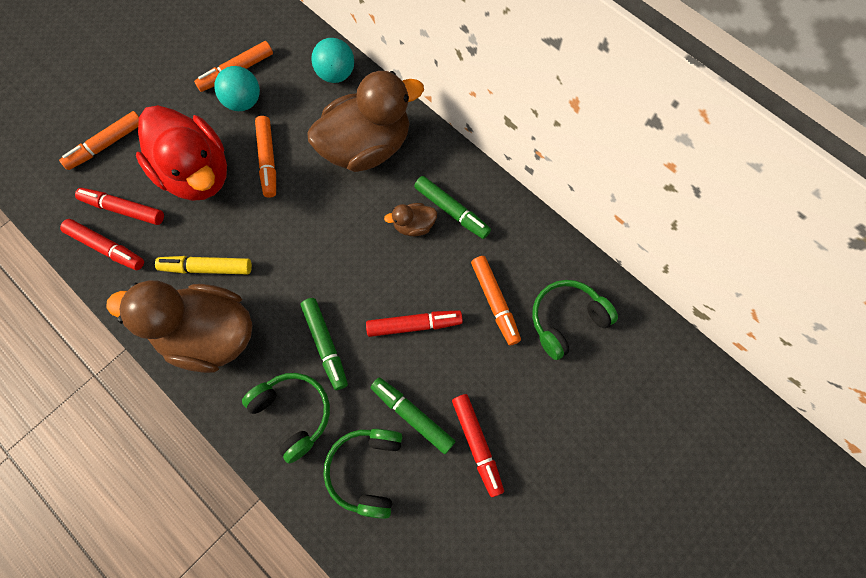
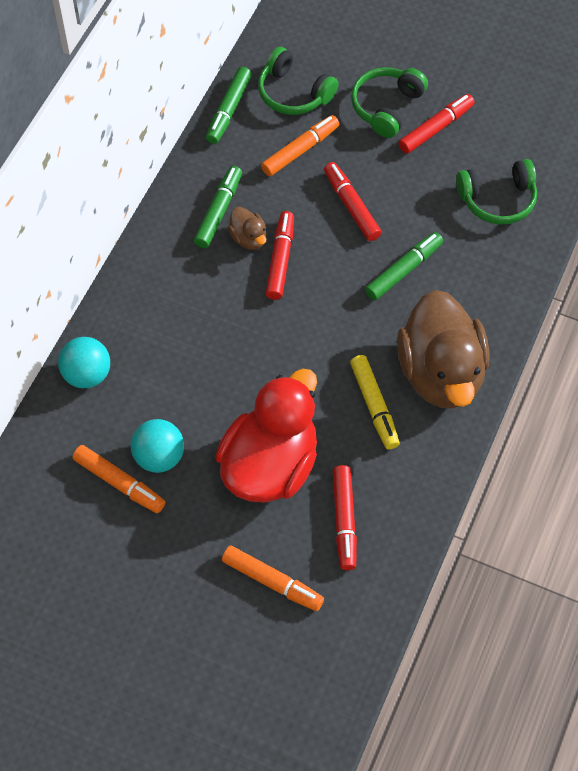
camera: 110 degrees left, 10 degrees down
(106, 248) = (395, 515): red marker -> red marker (280, 260)
(268, 160) = (226, 400): orange marker -> none
(293, 414) = (479, 272): green headphones -> green headphones (386, 107)
(366, 147) = (173, 310): brown duck -> none
(412, 415) = (435, 181): green marker -> green marker (228, 110)

